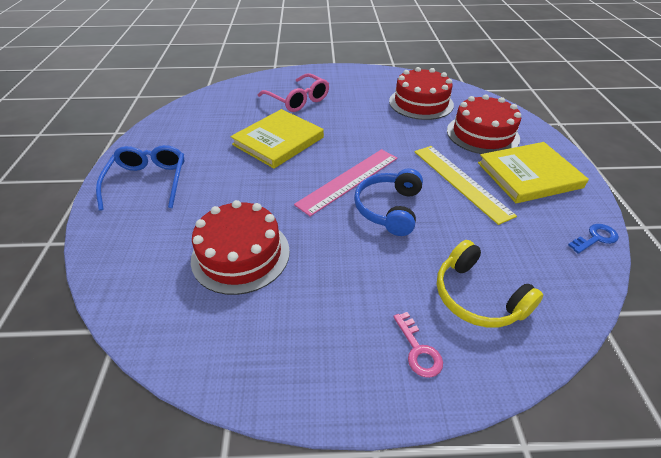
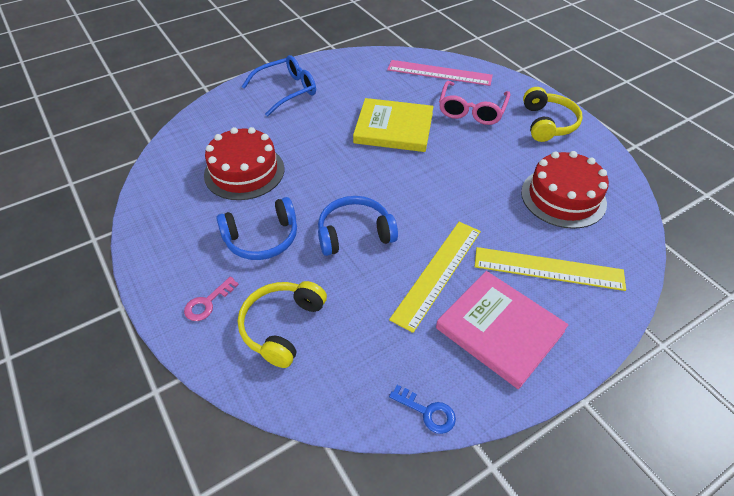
camera: 60 degrees right, 5 degrees up
(344, 79) = (548, 123): none -> yellow headphones
(349, 180) = (374, 193): pink ruler -> pink ruler (439, 73)
(352, 273) = (262, 238): none -> blue headphones
(482, 134) = (548, 269): red cake -> yellow ruler
(528, 175) = (499, 330): yellow book -> pink book

